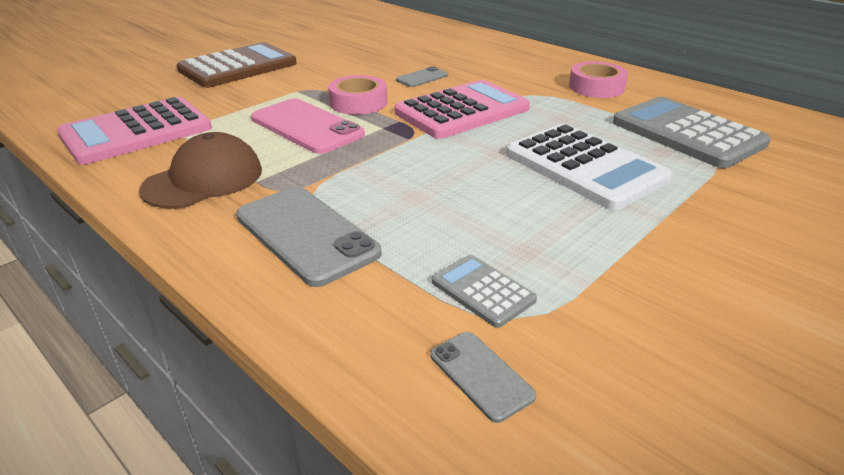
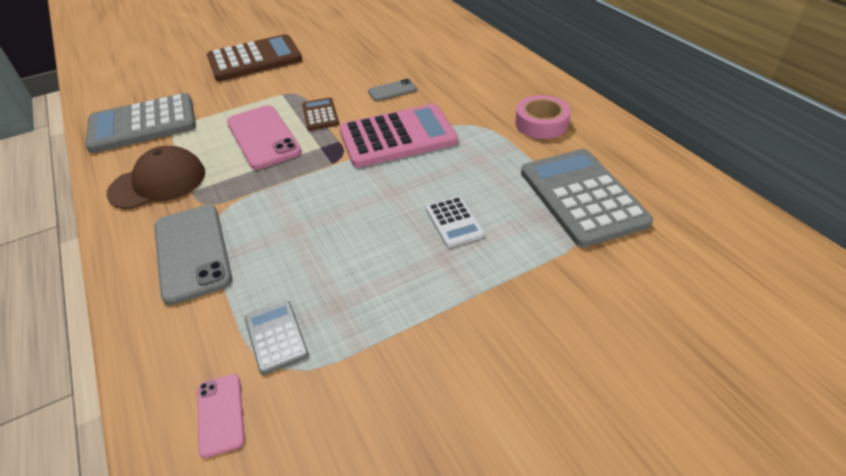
camera: 20 degrees right, 10 degrees up
(137, 132) = (143, 124): pink calculator -> grey calculator
(358, 103) = (320, 115): pink tape -> brown calculator
(481, 375) = (220, 414): grey phone -> pink phone
(585, 167) = (454, 222): white calculator -> white calculator, size x0.49

